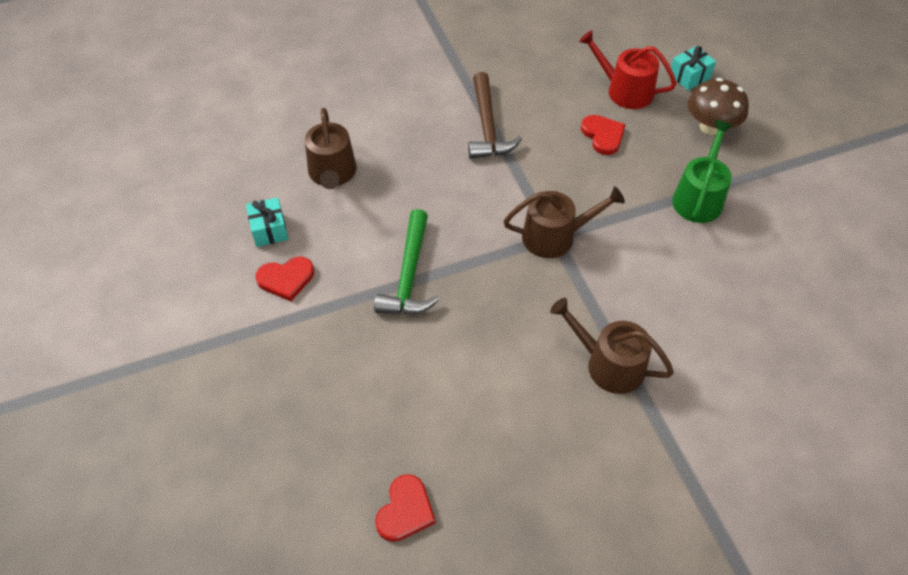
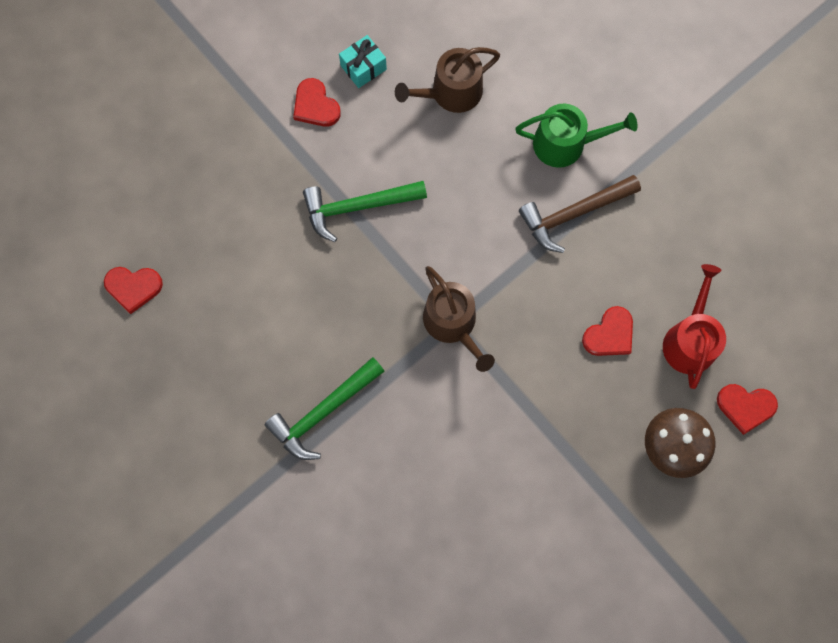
camera: 70 degrees right, 20 degrees up
(608, 364) = (323, 411): brown watering can -> green hammer
(689, 76) = (745, 407): turquoise gift -> red heart
(698, 197) = (560, 453): green watering can -> green watering can (566, 143)

